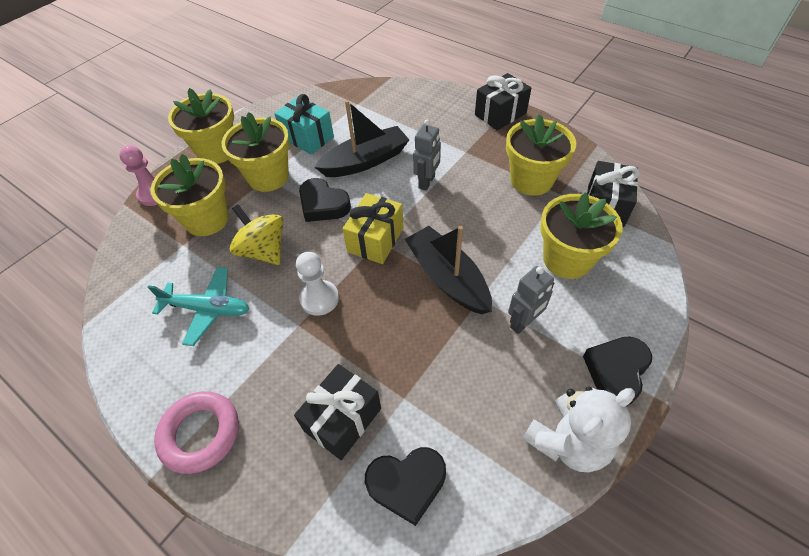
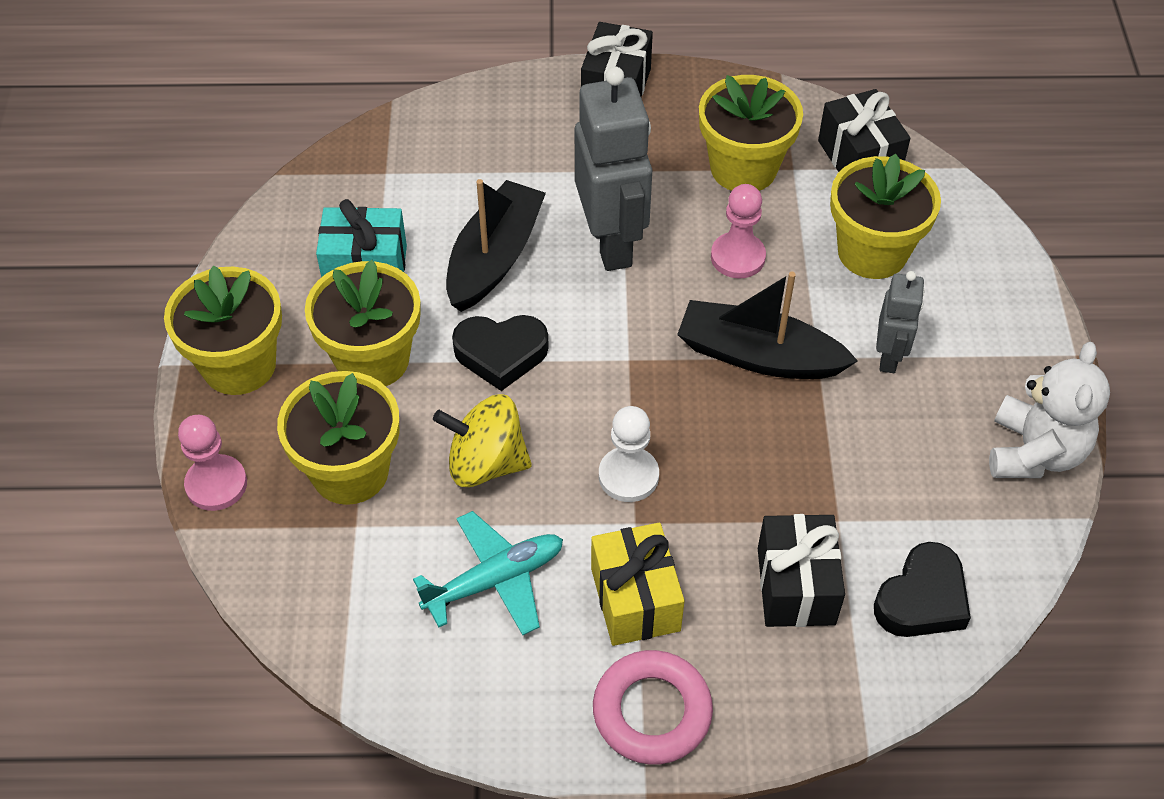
camera: 40 degrees left, 0 degrees up
(375, 240) = (623, 360): yellow gift -> yellow gift (635, 599)
(427, 182) = (612, 243): grey robot -> grey robot, size x1.87
(485, 222) = (738, 257): none -> pink pawn
(616, 371) = (1022, 352): black heart -> none

